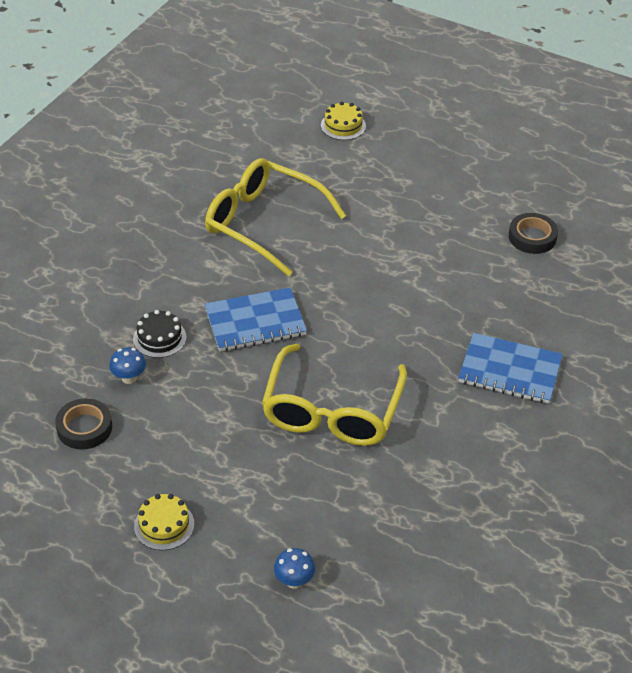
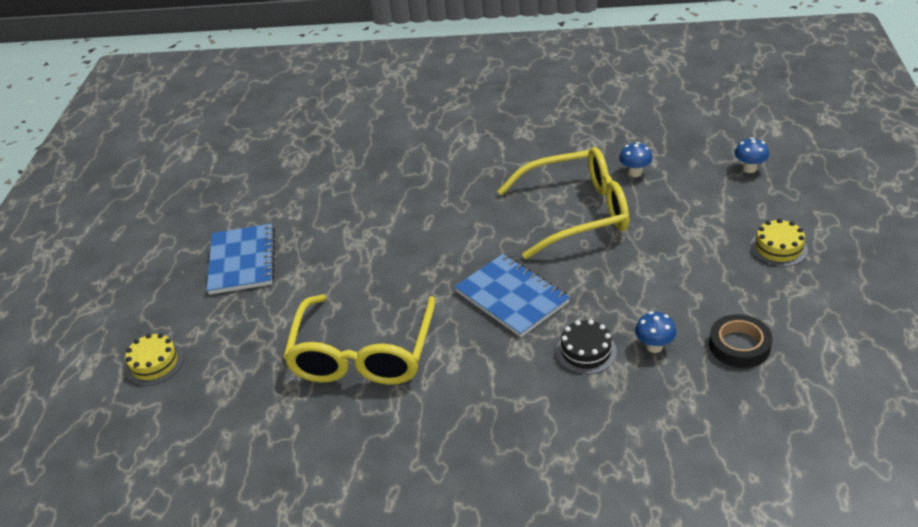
camera: 110 degrees left, 5 degrees down
(360, 485) = (635, 172): none -> blue mushroom
(509, 371) = (457, 147): blue notebook -> blue notebook (242, 261)
(532, 237) = (284, 184): black tape -> none

